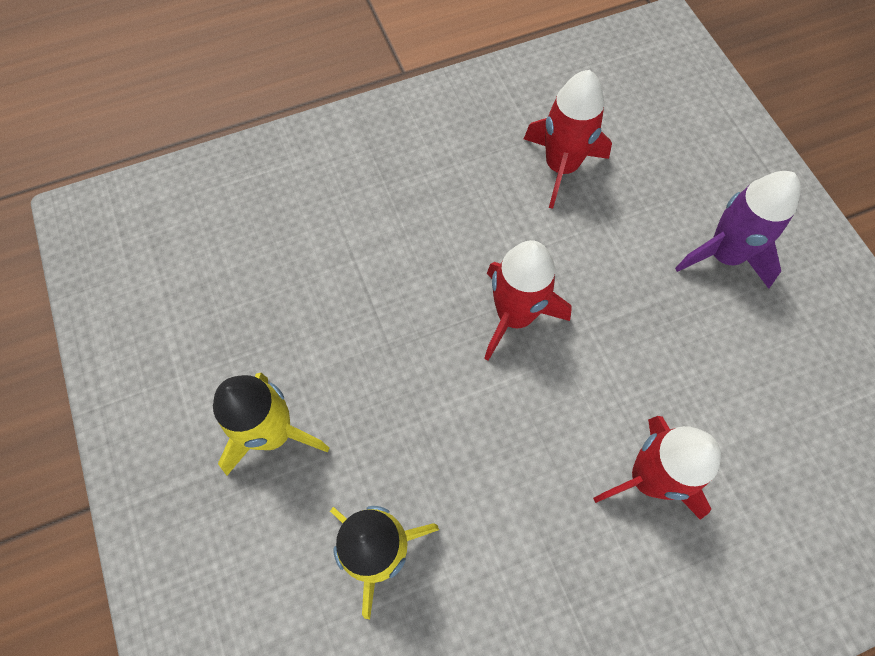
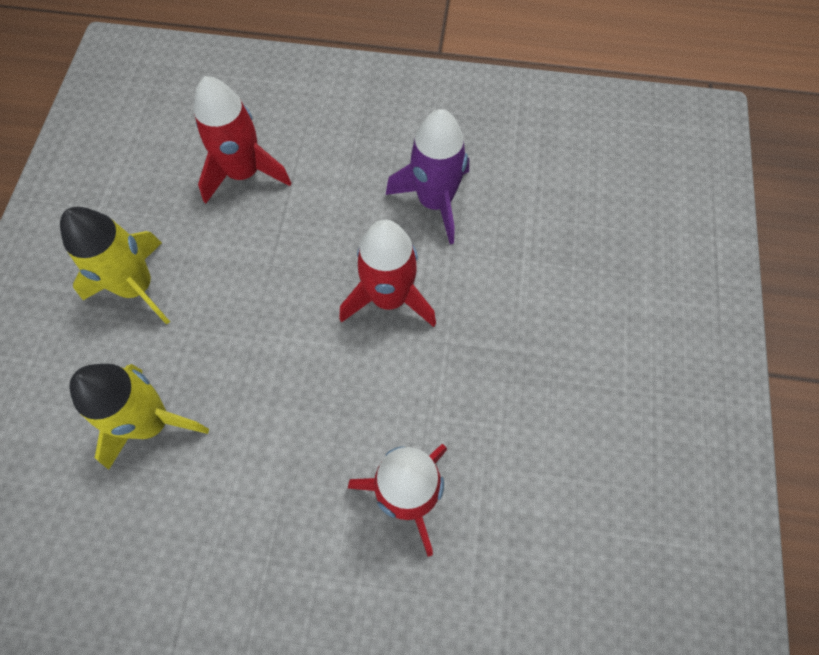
camera: 30 degrees right, 0 degrees up
(561, 167) = (519, 194): red rocket -> red rocket (244, 173)
(723, 255) = (616, 344): purple rocket -> purple rocket (435, 202)

